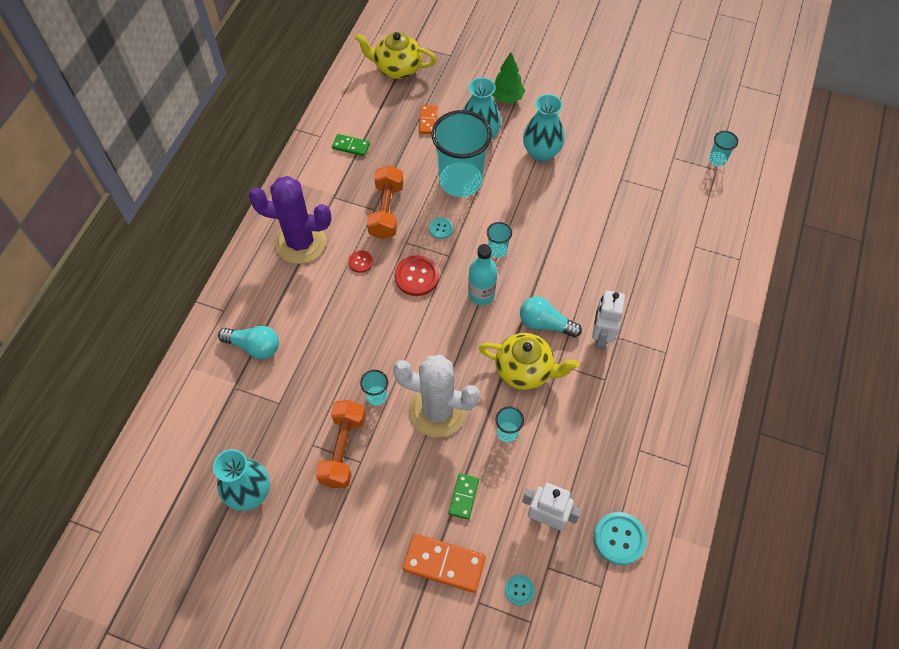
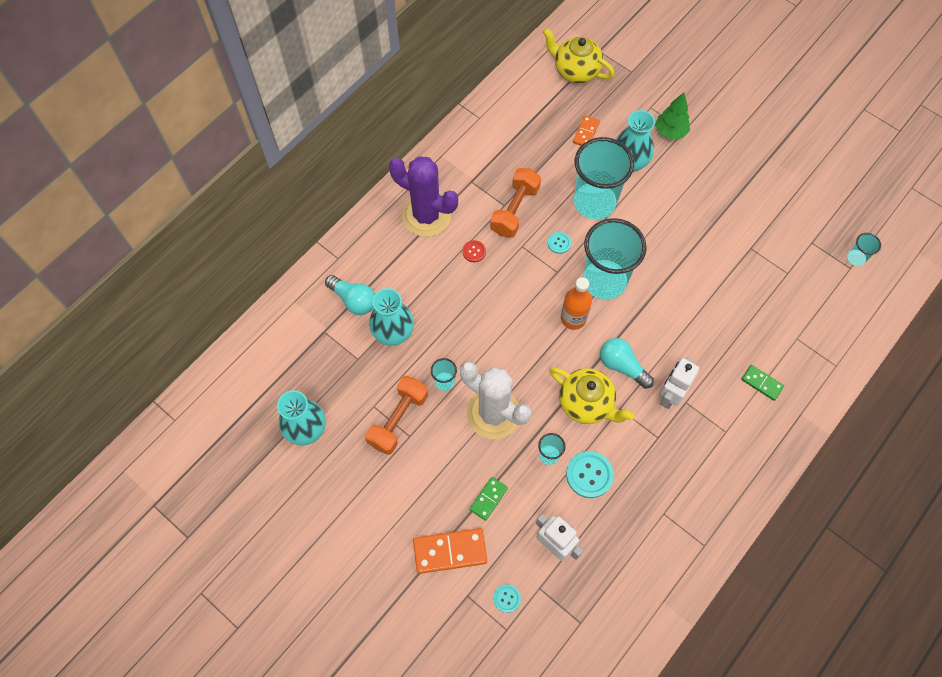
camera: 20 degrees right, 5 degrees up
(351, 146) = (504, 136): green domino -> green domino (762, 383)
(417, 276) = (520, 282): red button -> none
(444, 563) = (450, 551): orange domino -> orange domino turned 45 degrees counterclockwise
(481, 294) = (573, 318): turquoise bottle -> orange bottle
(497, 250) = (604, 281): turquoise cup -> turquoise cup, size x2.37
(541, 152) = (683, 197): turquoise vase -> turquoise vase (393, 333)
(619, 538) = (613, 586): turquoise button -> turquoise button (589, 475)

